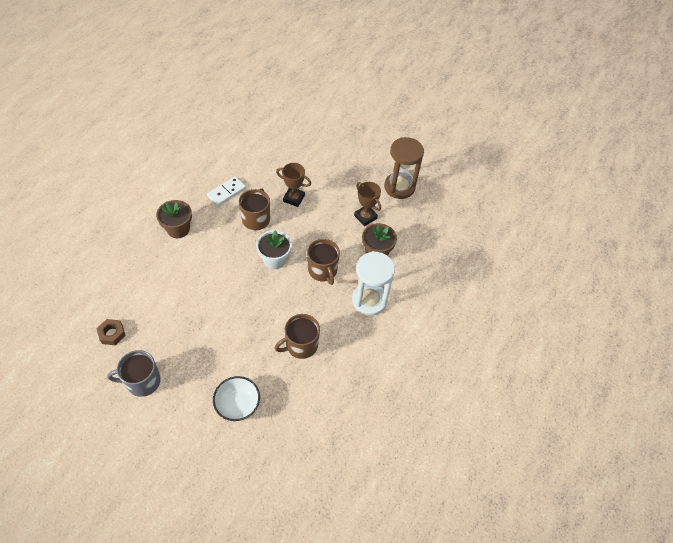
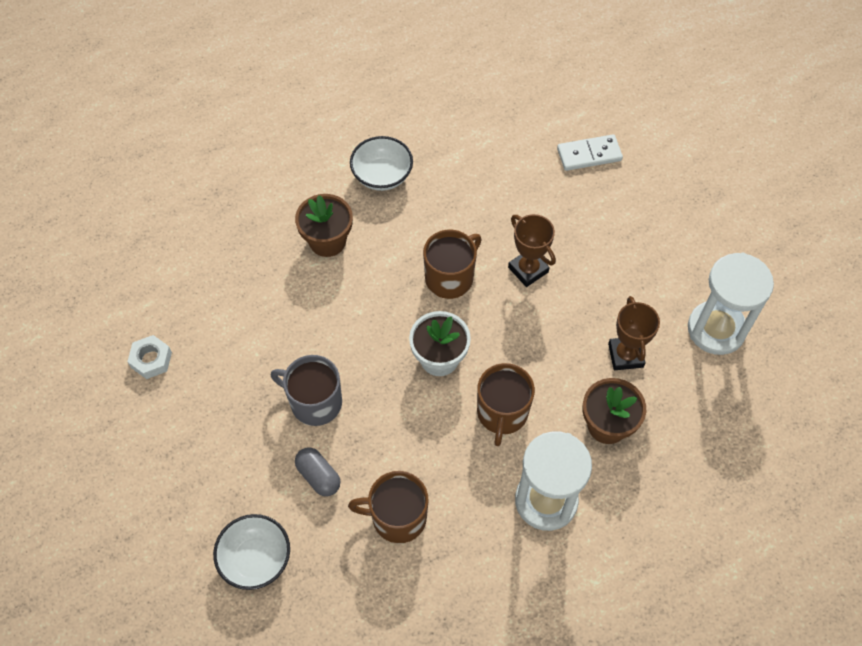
camera: 35 degrees right, 5 degrees up
(112, 334) = (151, 360): brown nut -> white nut
(142, 381) = (151, 452): grey mug -> grey mug (315, 402)
(188, 185) = (382, 175): none -> white bowl
(226, 192) = (431, 213): white domino -> white domino (589, 155)
(246, 346) = (318, 476): none -> grey capsule
(399, 187) = (716, 329): brown hourglass -> white hourglass

